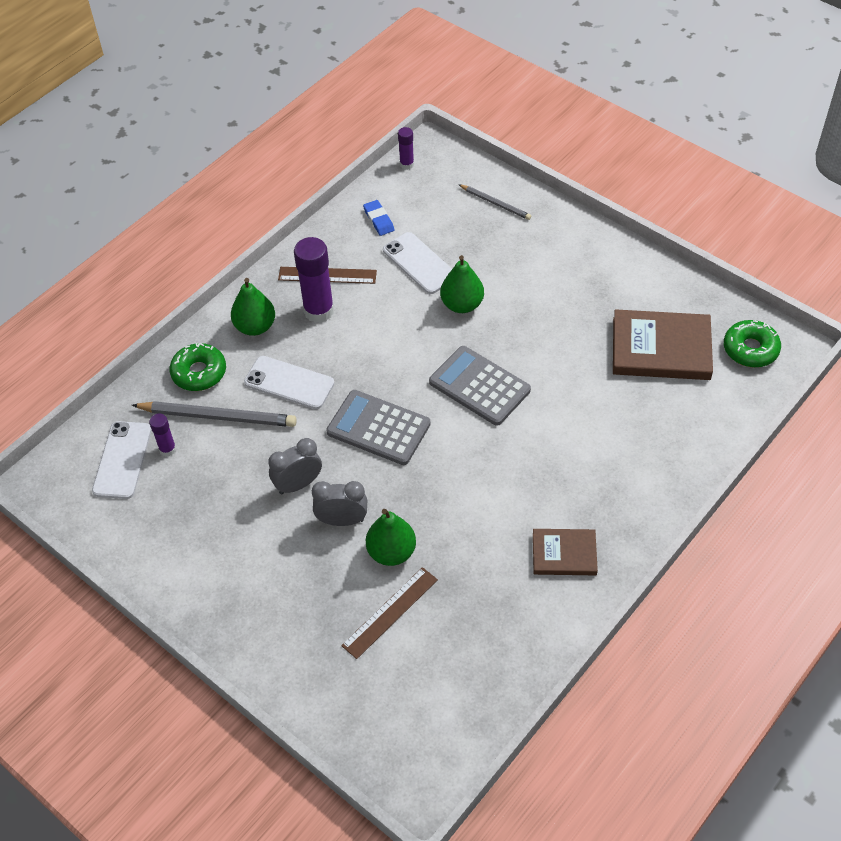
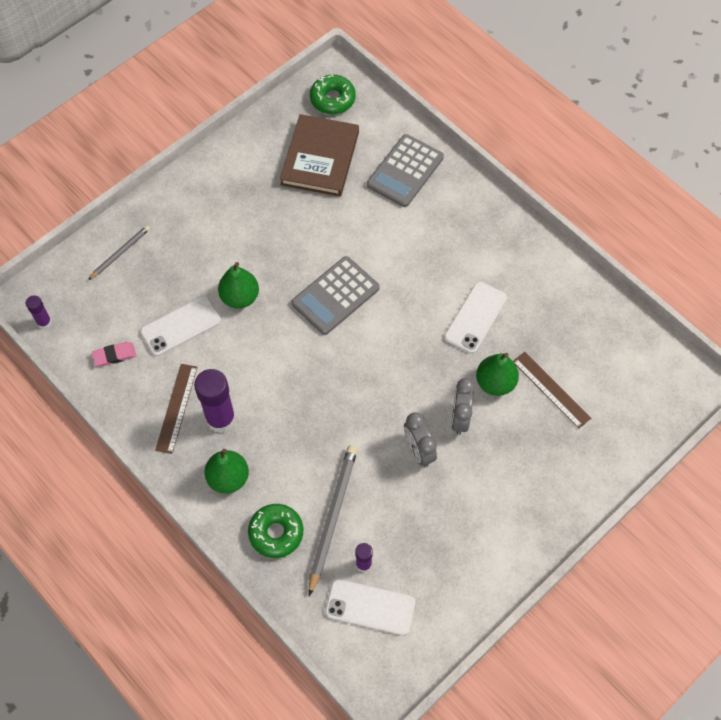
camera: 85 degrees left, 10 degrees up
(289, 383) = (303, 451): white phone -> white phone (475, 317)
(378, 220) = (114, 355): blue eraser -> pink eraser
(378, 428) = (367, 380): grey calculator -> grey calculator (405, 171)
(564, 554) = (509, 260): brown book -> none

